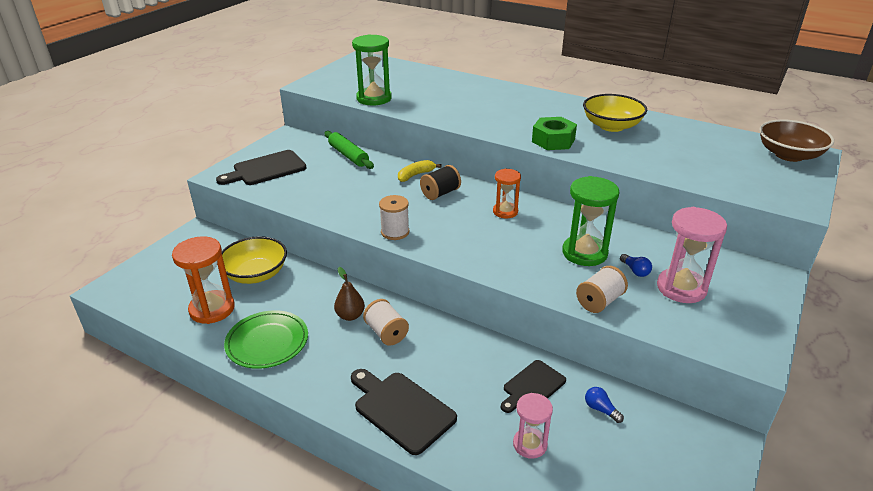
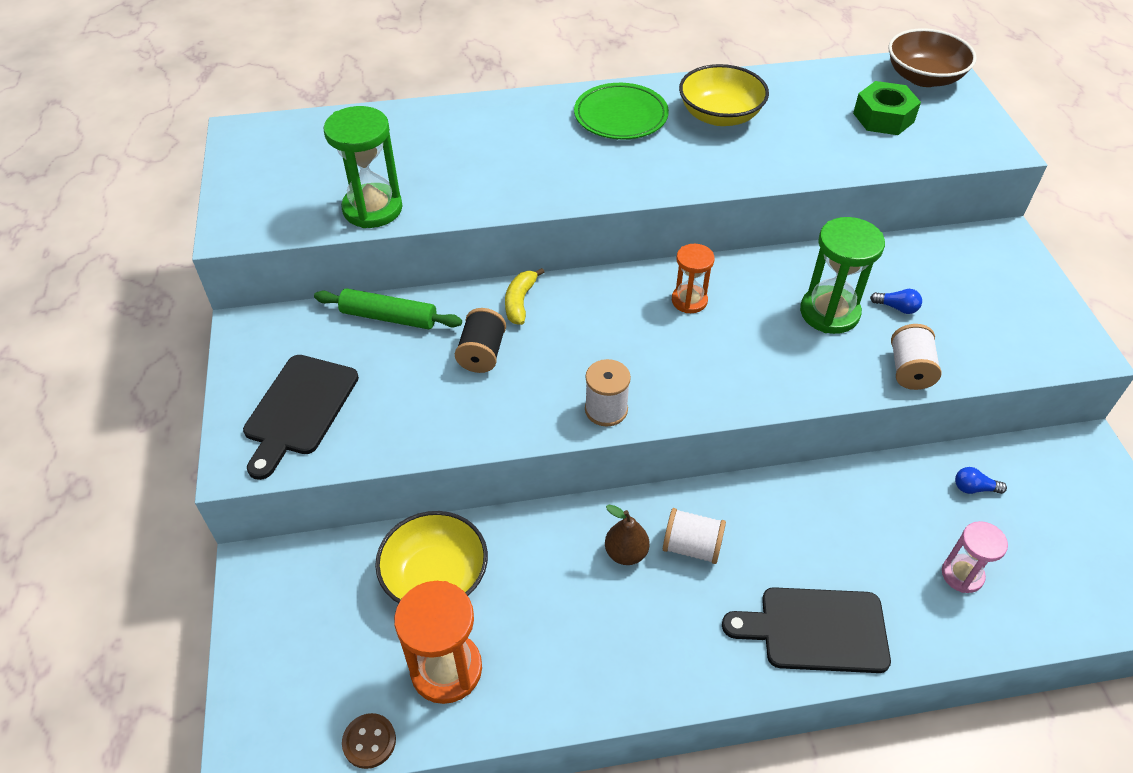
camera: 40 degrees left, 15 degrees up
(149, 314) = (369, 741): none -> brown button
(267, 342) = (577, 661): green plate -> green plate (620, 116)
(440, 193) = (585, 315): black spool -> black spool (482, 354)
(532, 386) = (896, 506): black cutting board -> none
(553, 140) = (687, 173): green nut -> green nut (883, 117)
(681, 288) = (954, 305): pink hourglass -> none

